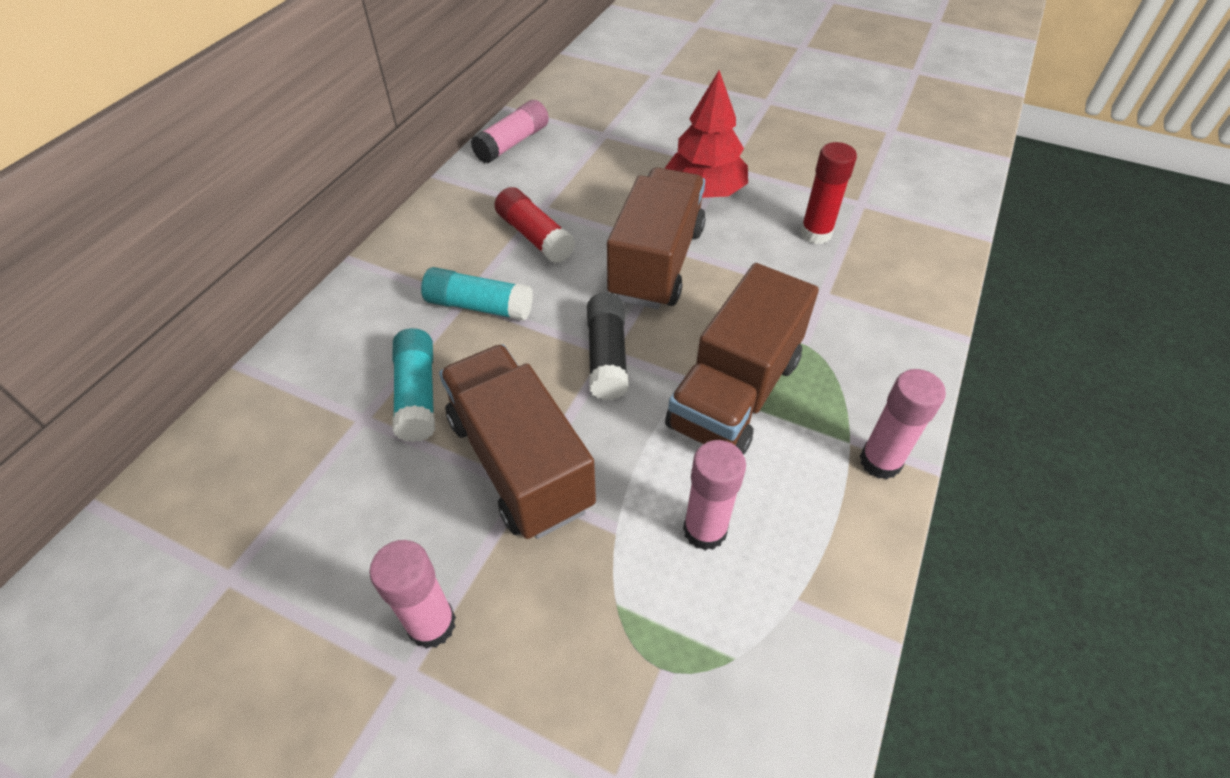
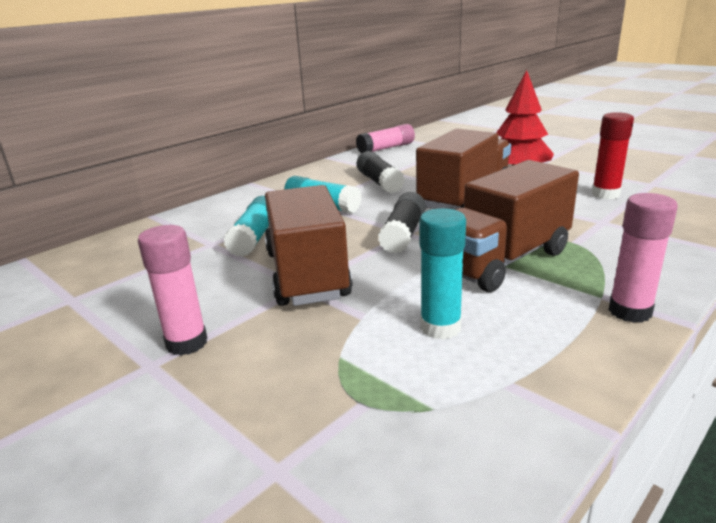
camera: 20 degrees right, 25 degrees down
(534, 236) = (379, 182): red glue stick -> black glue stick
(705, 530) = (440, 327): pink glue stick -> turquoise glue stick

